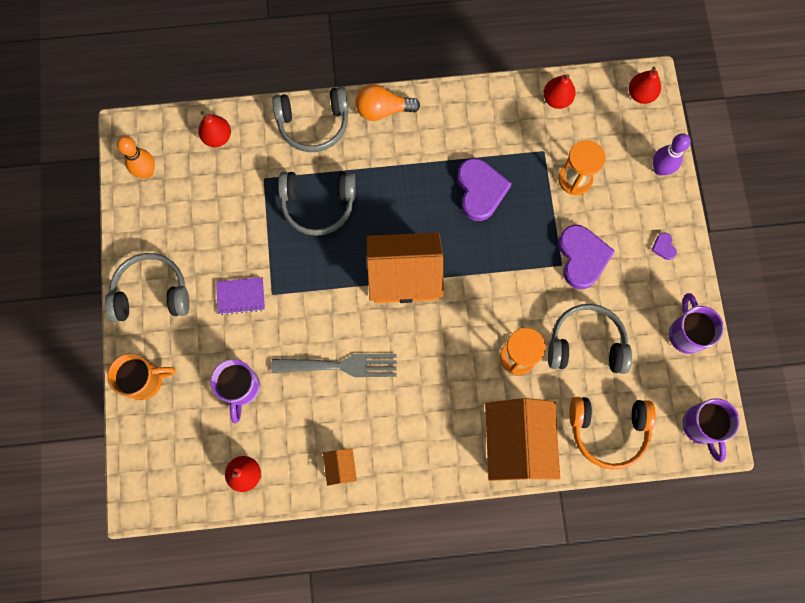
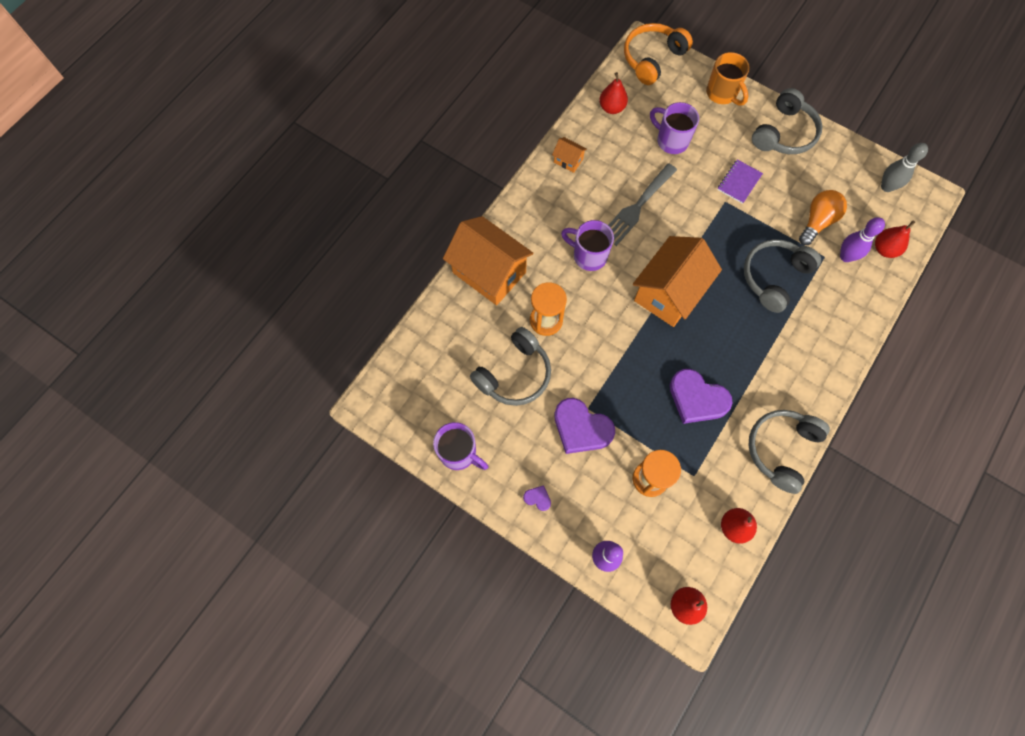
camera: 130 degrees right, 5 degrees down
(145, 380) = (722, 94): orange mug -> orange mug turned 60 degrees counterclockwise
(147, 172) = (886, 187): orange bowling pin -> grey bowling pin
(250, 162) = (846, 256): none -> purple bowling pin
(313, 124) = (848, 322): grey headphones -> grey headphones (781, 449)
(383, 110) = (824, 380): orange light bulb -> orange light bulb (817, 222)
(608, 430) = (443, 337): orange headphones -> orange headphones (652, 59)
(701, 426) = (387, 402): purple mug -> purple mug (588, 255)

